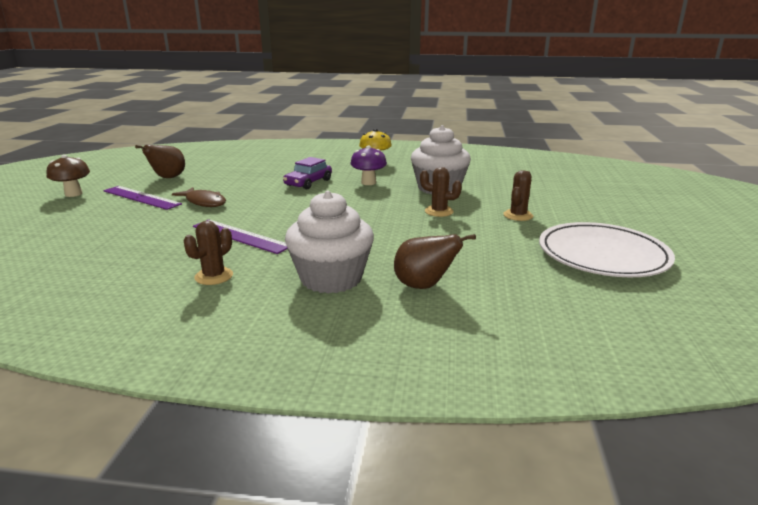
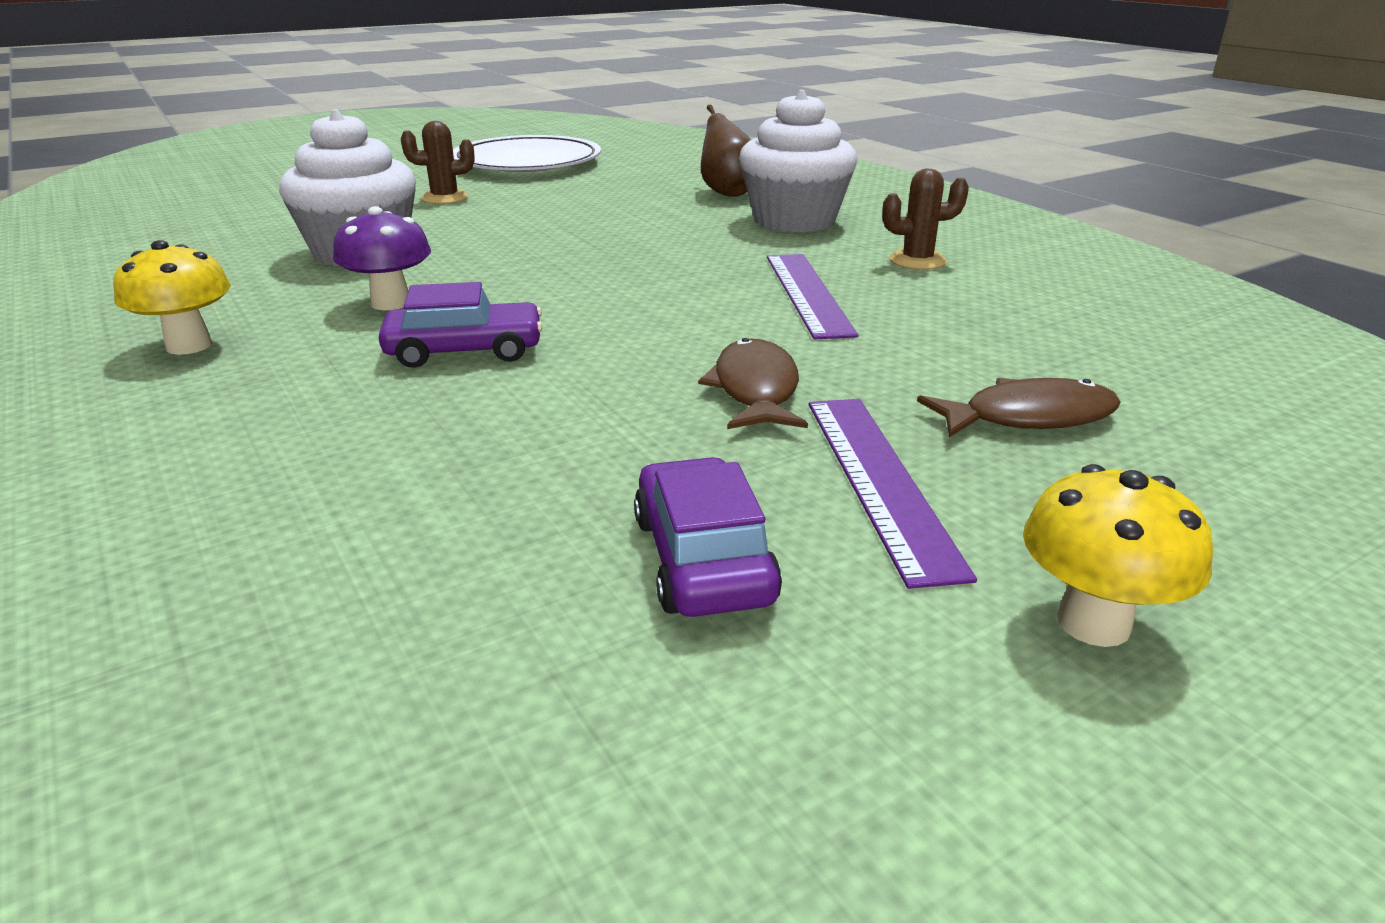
camera: 130 degrees left, 5 degrees up
(73, 194) = (1093, 623): brown mushroom -> yellow mushroom
(105, 223) = (1028, 417): none -> brown fish
(168, 178) = (702, 559): brown pear -> purple car
(439, 211) = (491, 229): brown cactus -> none

